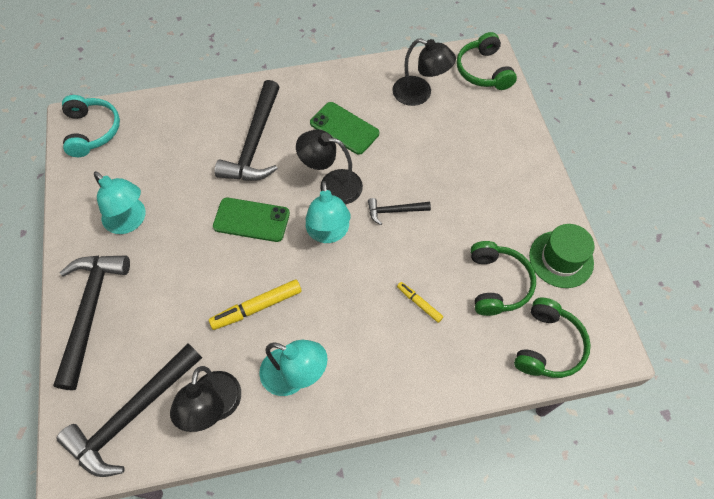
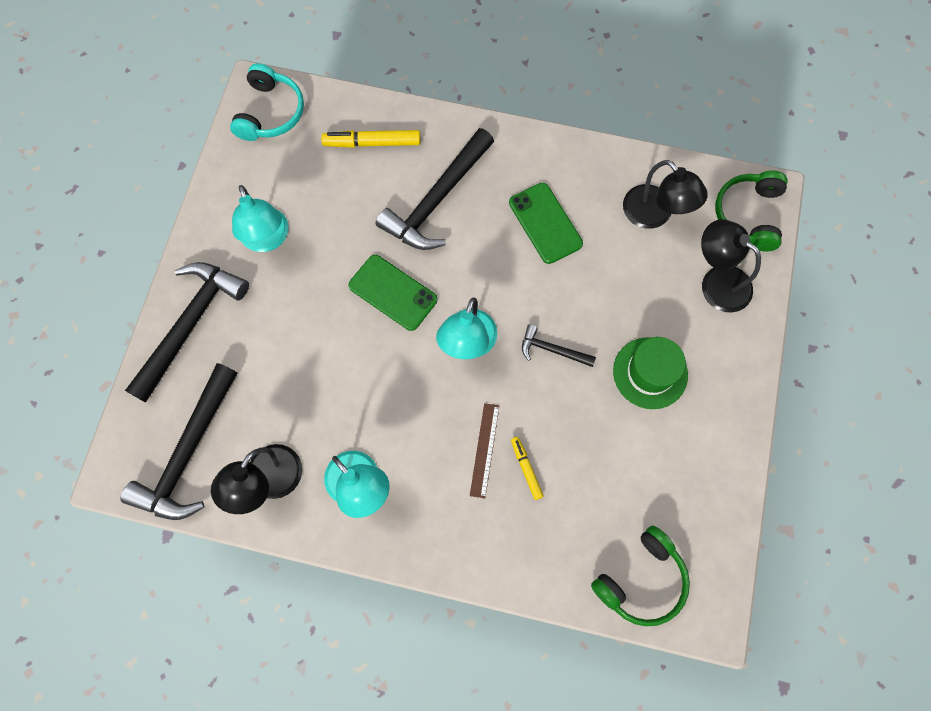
camera: 25 degrees right, 10 degrees up
(132, 415) = (188, 453): black hammer -> black hammer turned 45 degrees counterclockwise
(257, 307) = (355, 395): yellow marker -> yellow marker (372, 143)
(332, 185) = (498, 288): black lamp -> black lamp (717, 281)
(380, 303) = (484, 450): none -> brown ruler
(497, 283) = (623, 485): green headphones -> none
(561, 259) = (711, 490): green hat -> green hat (650, 373)

